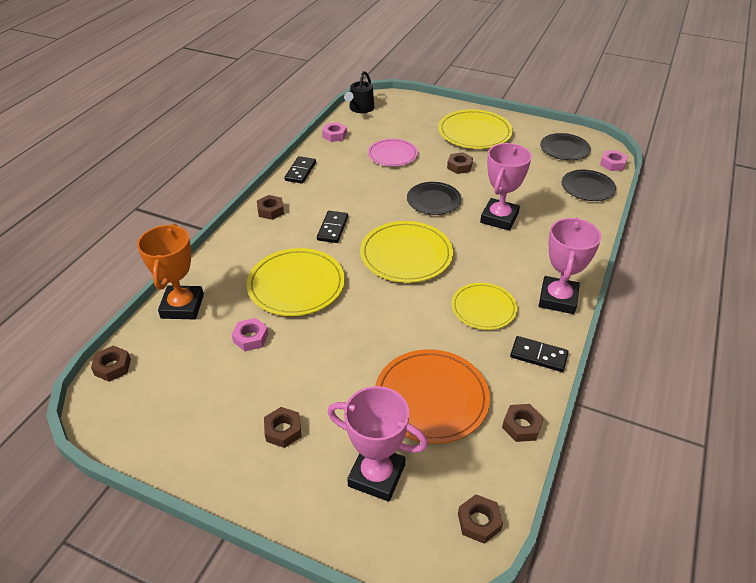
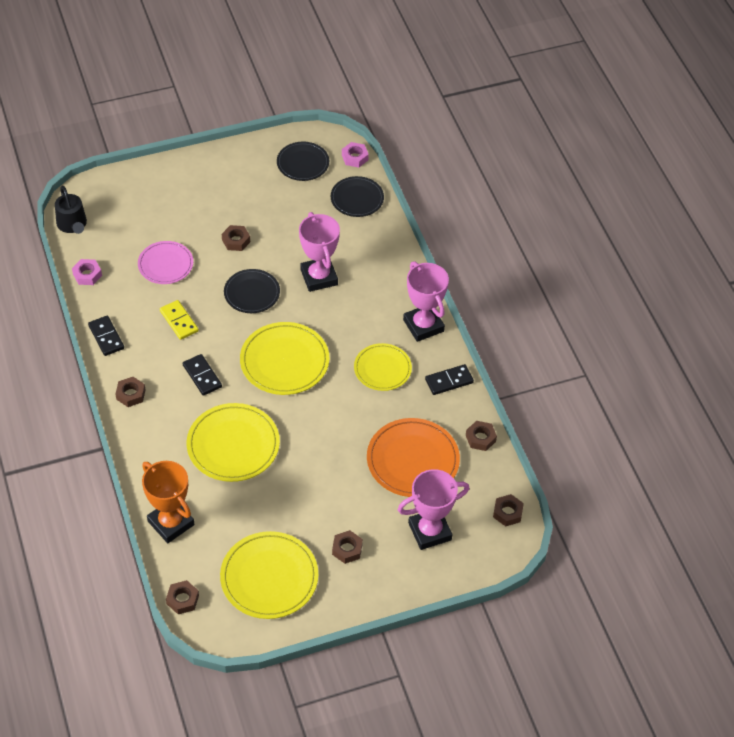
camera: 45 degrees left, 10 degrees up
(250, 338) = (251, 508): pink nut -> none
(360, 189) = (179, 321): none -> yellow domino
(474, 132) = (210, 190): yellow plate -> yellow plate (269, 577)

